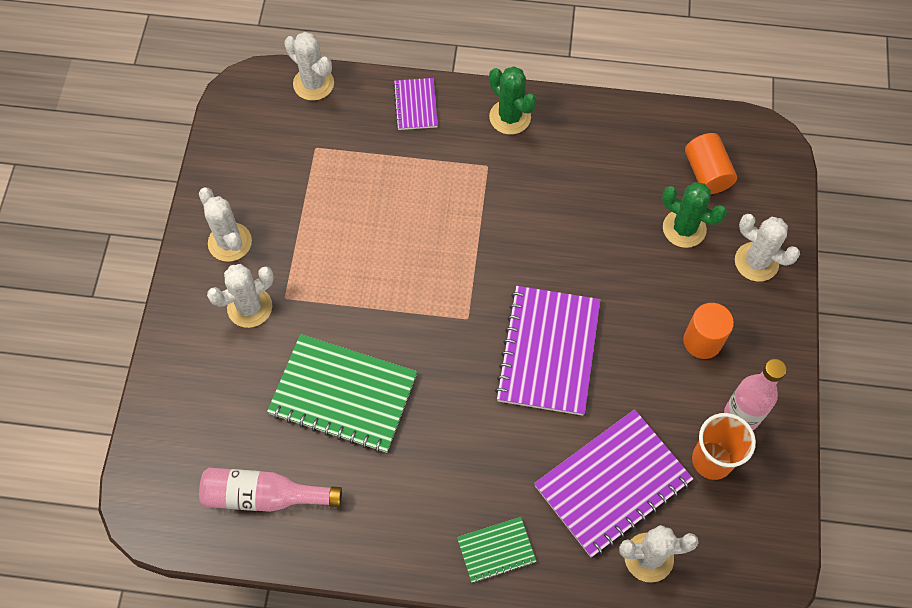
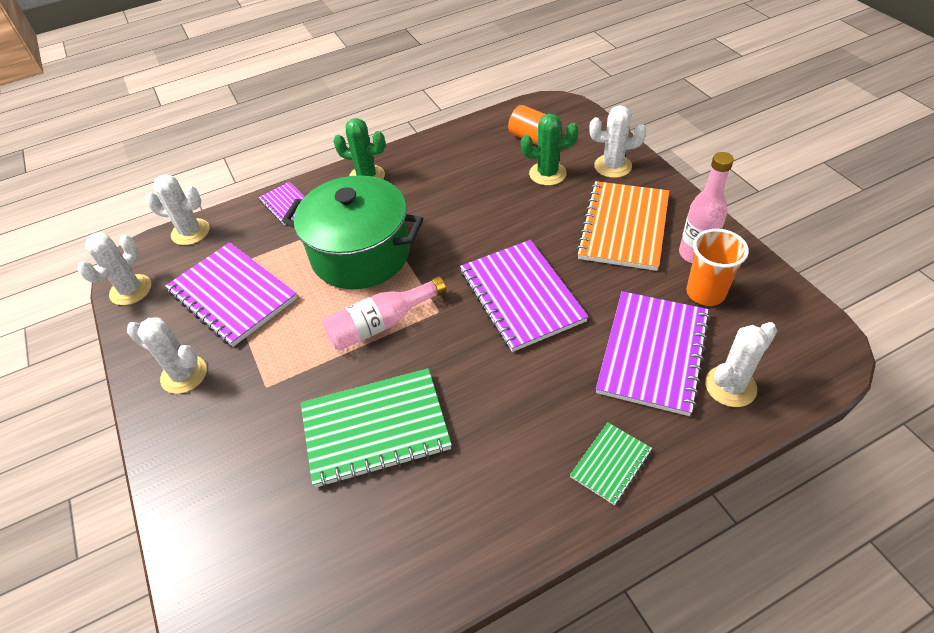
camera: 30 degrees left, 15 degrees down
(250, 307) = (236, 413): white cactus -> white cactus (131, 290)
(264, 496) = (360, 565): pink bottle -> pink bottle (381, 324)
(310, 183) = (232, 295): none -> purple notebook
(444, 210) = (361, 254): none -> green pot
(702, 341) = (624, 227): orange cylinder -> orange notebook

